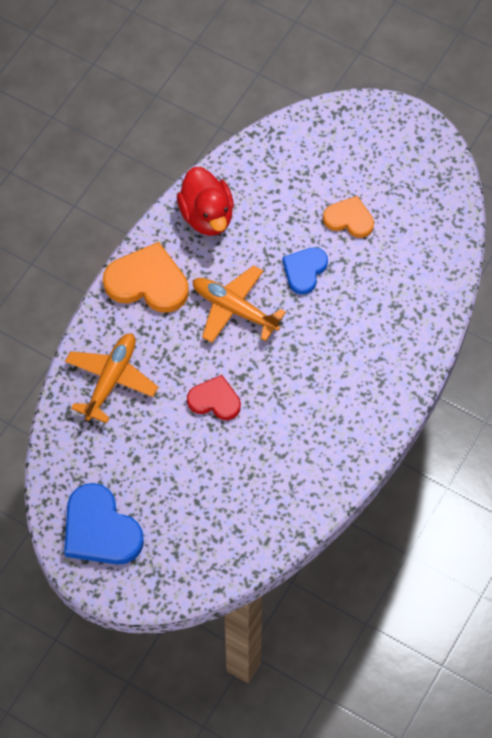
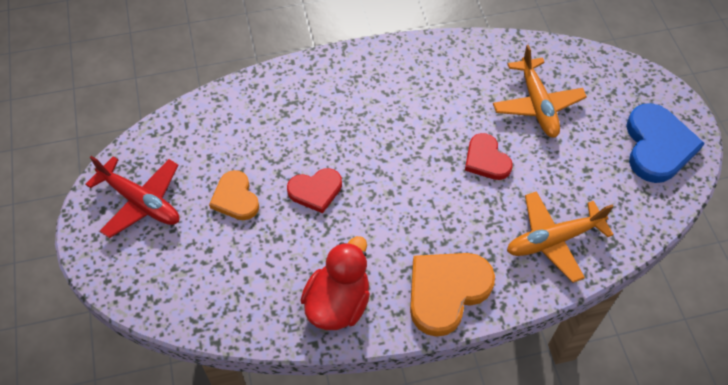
camera: 135 degrees left, 5 degrees down
(147, 282) = (446, 291): orange heart -> orange heart turned 75 degrees clockwise
(234, 309) = (401, 209): orange plane -> orange plane (537, 105)
(304, 270) = (315, 191): blue heart -> red heart
(404, 164) = (141, 202): none -> red plane

